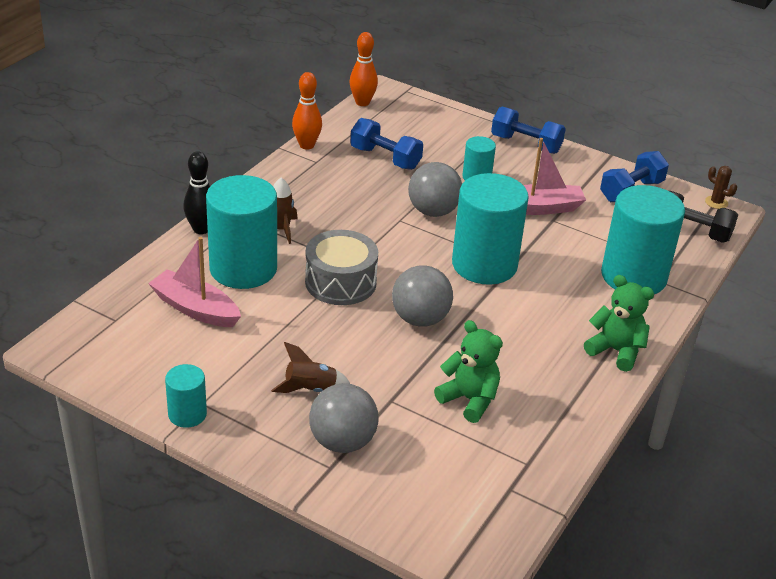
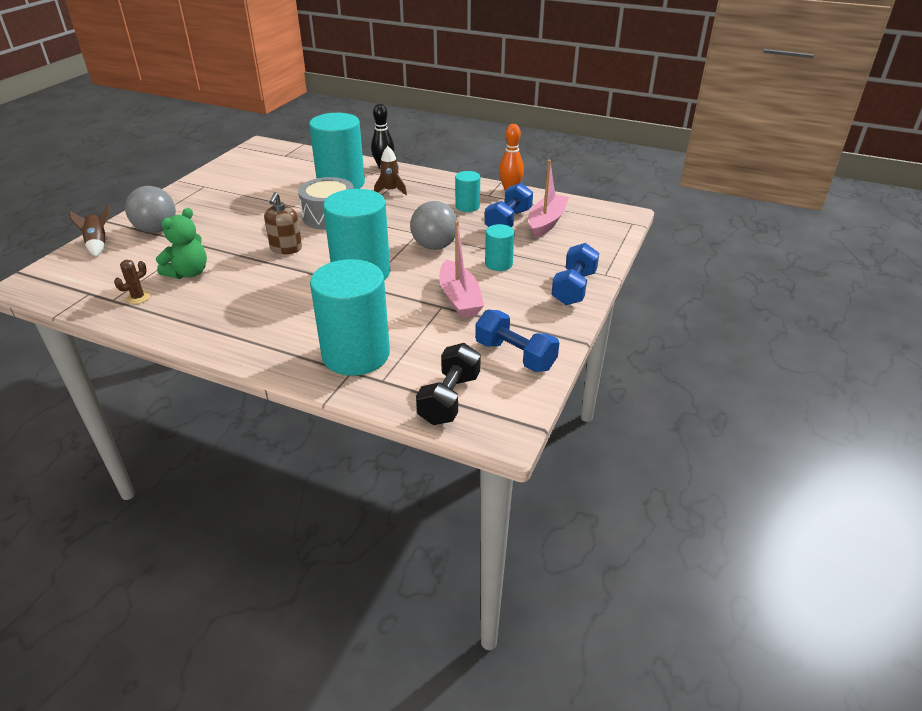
camera: 85 degrees right, 0 degrees up
(187, 414) = (194, 183): turquoise cylinder -> turquoise cylinder (467, 206)
(195, 309) = (296, 174): pink boat -> pink boat (546, 222)
(310, 389) = (211, 215): brown rocket -> brown rocket (98, 244)
(362, 102) = (594, 205): orange bowling pin -> none
(420, 319) = (286, 248): grey ball -> brown soap dispenser
(616, 351) = (240, 342): green teddy bear -> none
(716, 202) = (518, 422): brown cactus -> brown cactus (138, 297)

